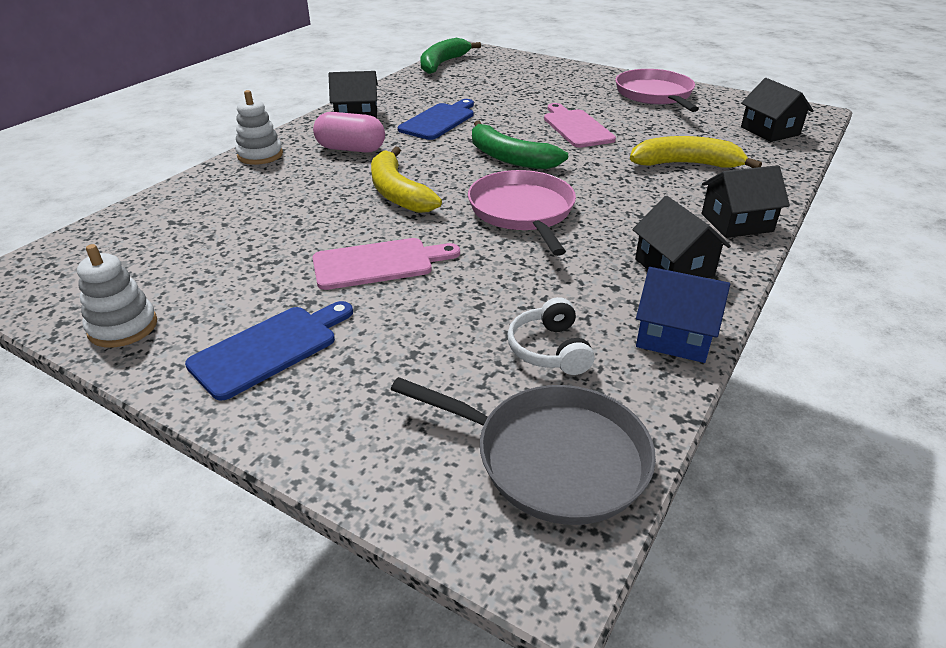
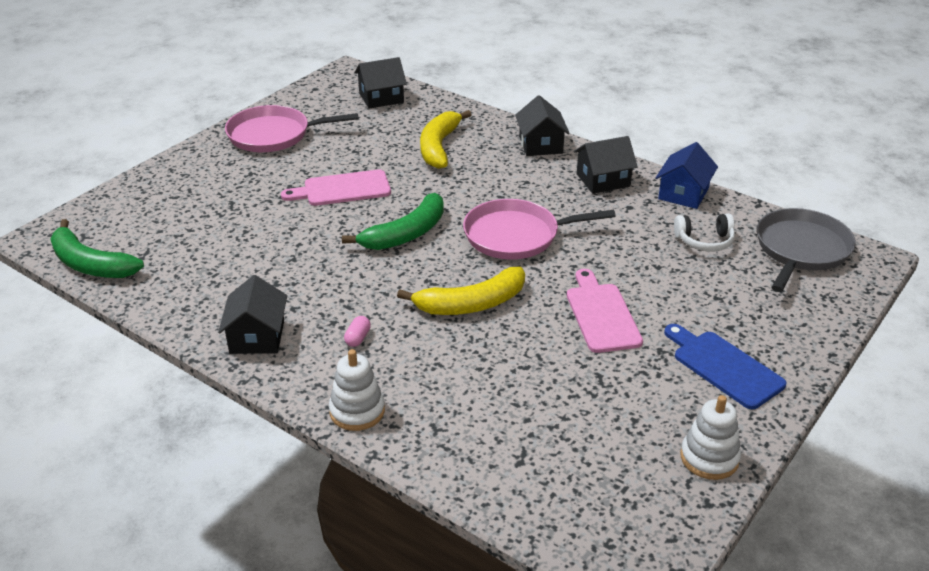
camera: 85 degrees left, 0 degrees up
(351, 149) = (358, 338): pink capsule -> pink capsule, size x0.46
(439, 120) = (294, 273): blue cutting board -> none

